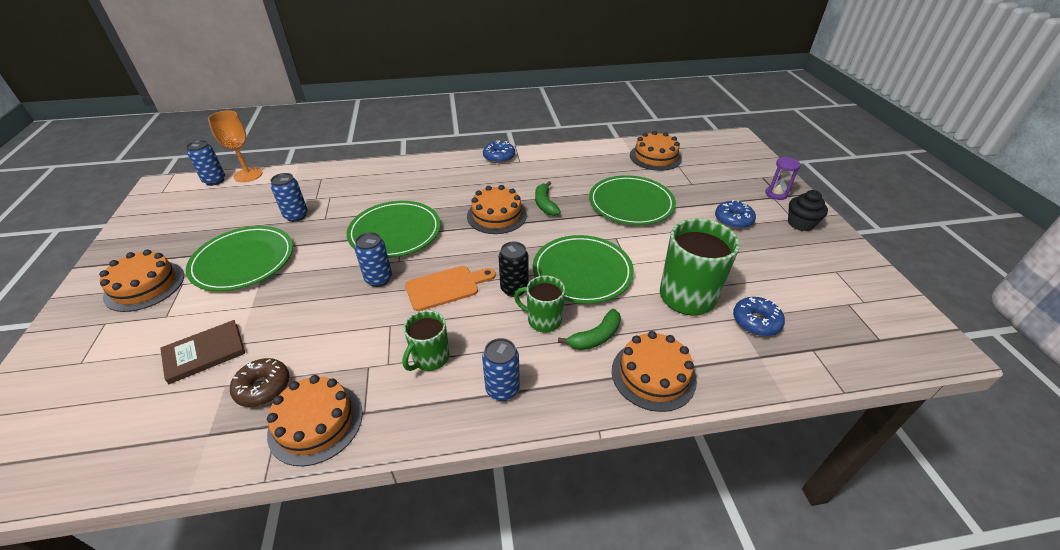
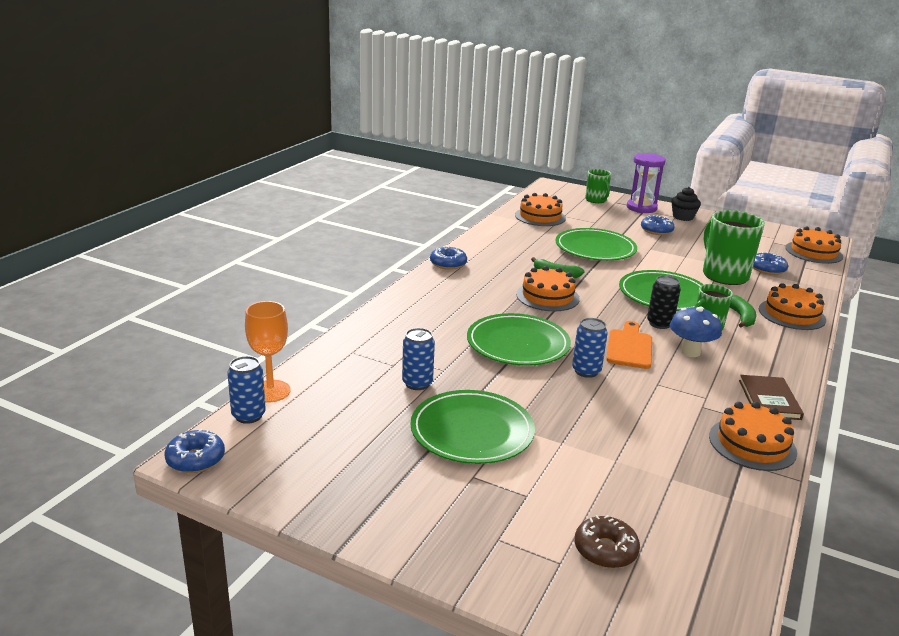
camera: 55 degrees left, 15 degrees down
(145, 286) = (449, 501): orange cake -> orange cake (813, 252)
(158, 186) = (195, 459): none -> blue donut
(204, 353) = (614, 481): brown book -> brown book (769, 399)
(263, 387) = (690, 459): brown donut -> brown donut (605, 550)
(430, 358) = (714, 379): green mug -> green mug (596, 200)
(474, 326) = (690, 352): none -> blue mushroom
(502, 389) = (769, 364): blue can -> none
(776, 194) = (641, 208): purple hourglass -> purple hourglass, size x1.68

